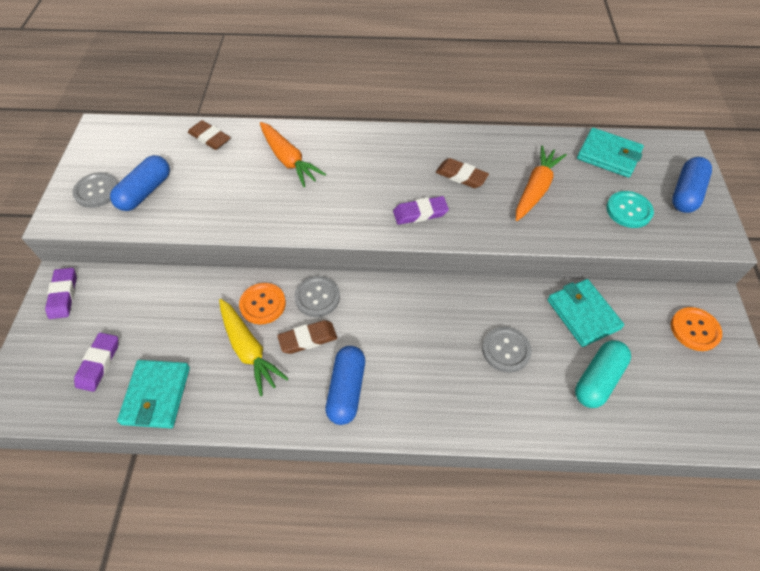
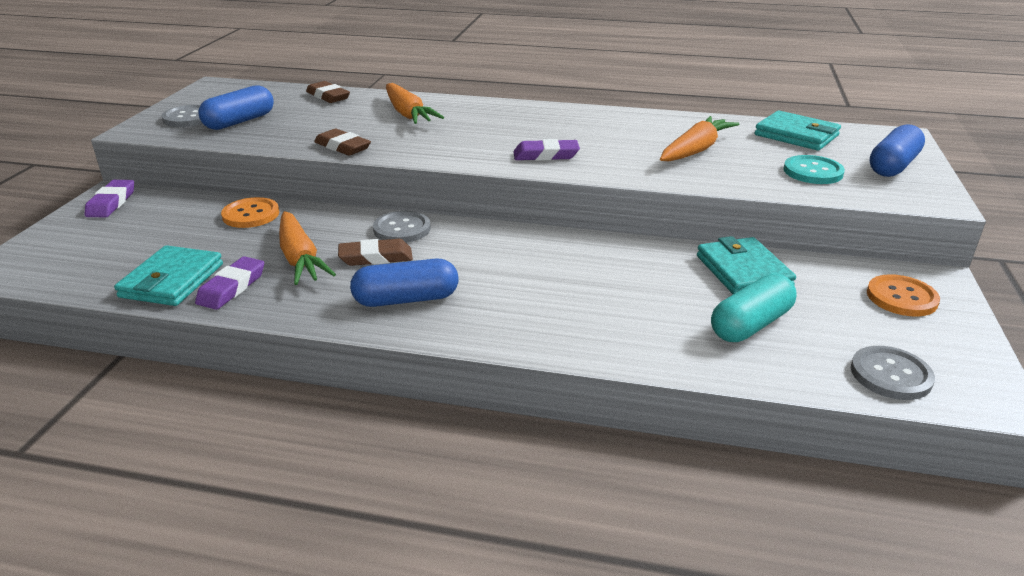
camera: 10 degrees right, 25 degrees down
(99, 363) = (120, 252): purple eraser -> purple eraser (232, 288)
(248, 349) = (300, 258): yellow carrot -> orange carrot
(263, 304) = (334, 228): orange button -> orange button (251, 214)
(346, 390) = (406, 299): blue capsule -> blue capsule turned 60 degrees clockwise
(461, 176) = (606, 136): brown eraser -> brown eraser (342, 147)
(506, 350) = (628, 289): grey button -> grey button (890, 375)

